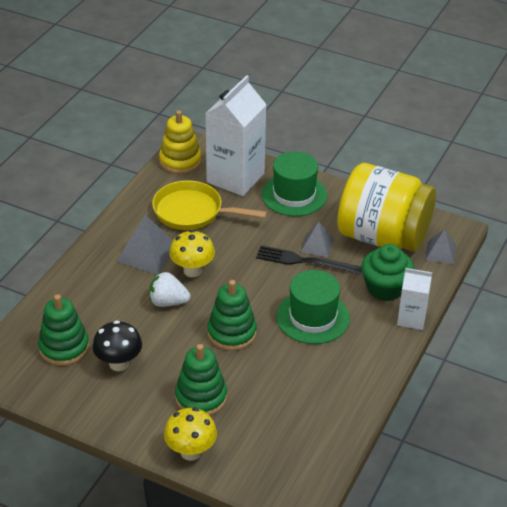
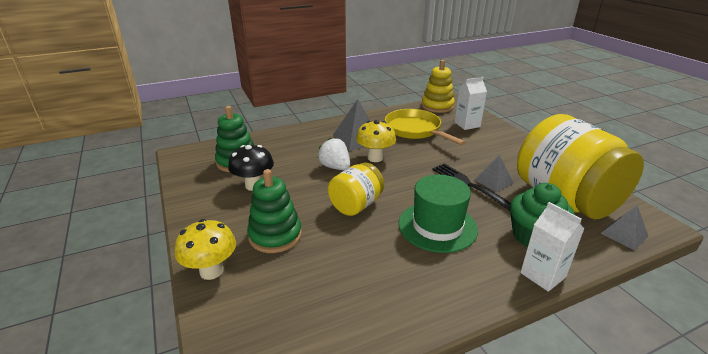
camera: 40 degrees right, 10 degrees down
(232, 333) = (356, 205): green stacking toy -> yellow jar
(235, 178) = (467, 124): white carton -> white carton, size x0.53
(294, 195) = (504, 147): green hat -> none

